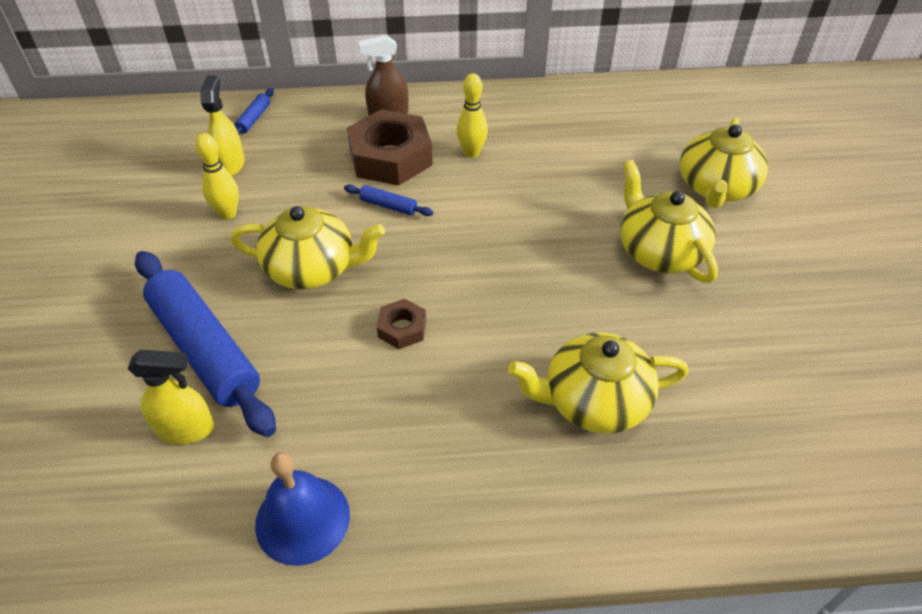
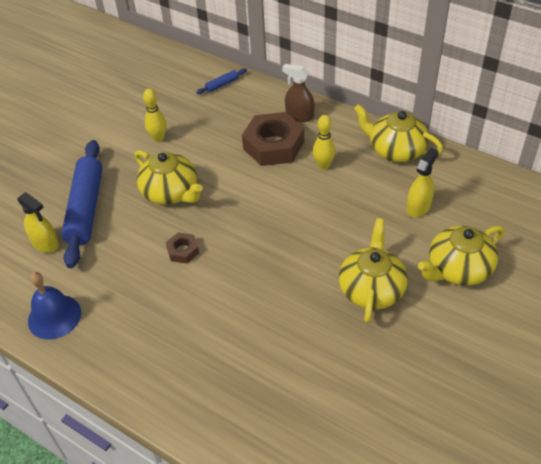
camera: 40 degrees right, 0 degrees up
(230, 164) = (185, 108): yellow spray bottle -> yellow spray bottle (418, 207)
(388, 206) = (243, 176): blue rolling pin -> none
(594, 401) = (239, 349): yellow teapot -> yellow teapot (395, 150)

